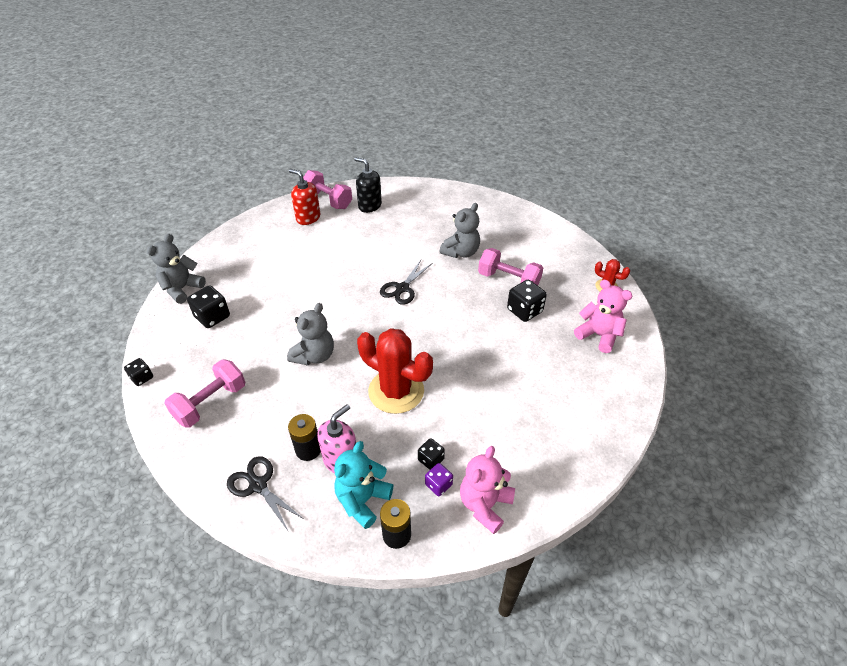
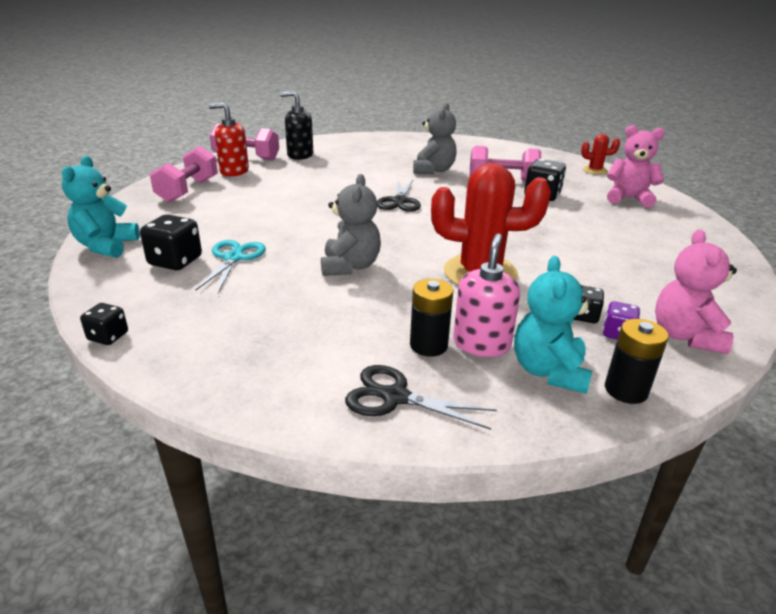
camera: 25 degrees left, 15 degrees down
(182, 289) = (106, 246): grey teddy bear -> turquoise teddy bear
(211, 403) = (244, 336): pink dumbbell -> pink dumbbell (188, 190)
(248, 324) = (234, 258): none -> turquoise scissors

